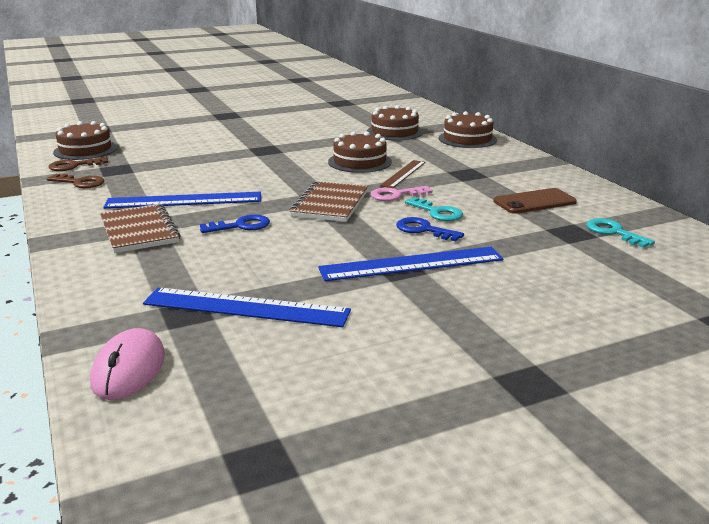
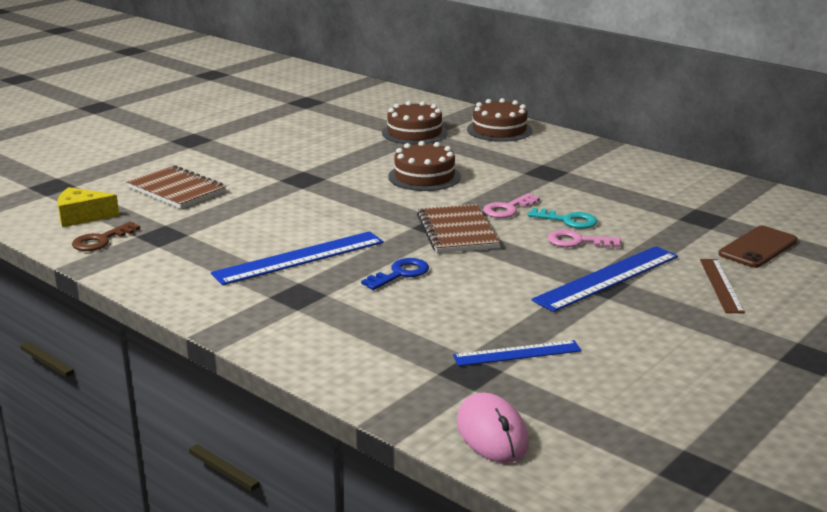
camera: 25 degrees left, 0 degrees up
(80, 183) = (144, 260): brown key -> none
(85, 150) = (82, 217): brown cake -> yellow cheese
(139, 231) = (301, 302): brown notebook -> brown notebook (176, 190)
(246, 308) = (517, 353): blue ruler -> blue ruler, size x0.61
(403, 174) = (485, 183): brown ruler -> brown ruler (721, 285)
(423, 230) = (577, 241): blue key -> pink key
(534, 202) = (639, 192): brown phone -> brown phone (758, 247)
(613, 232) = (735, 211): turquoise key -> none

